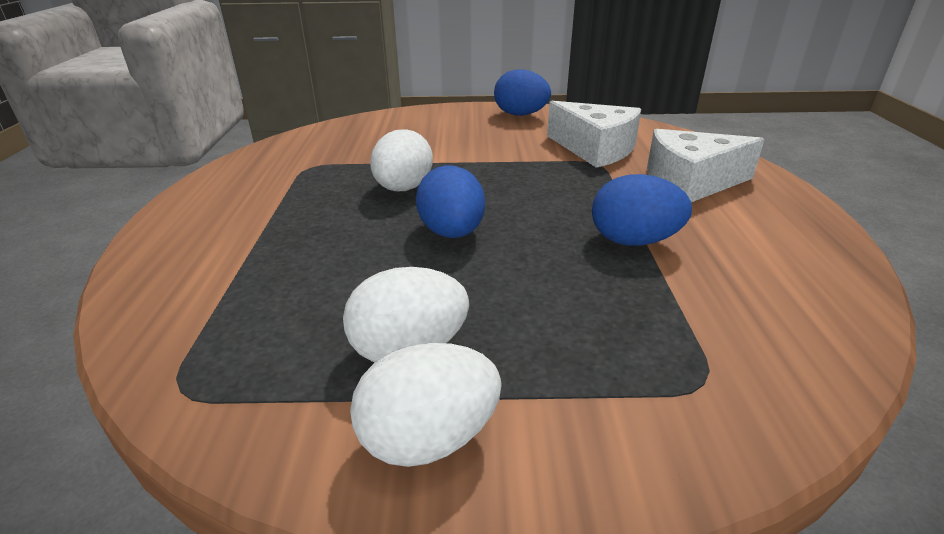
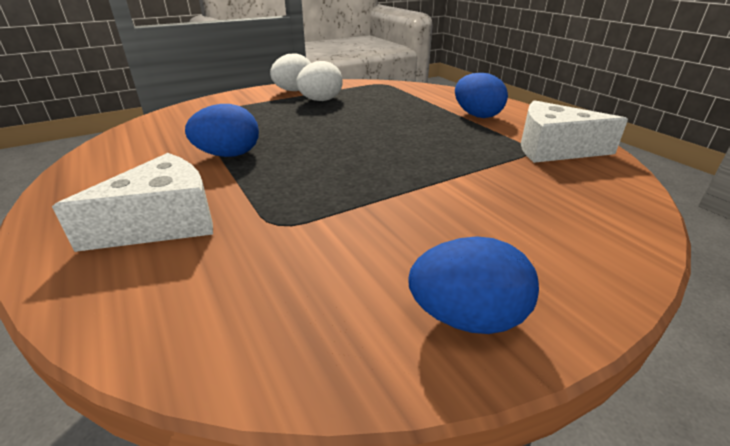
camera: 150 degrees right, 0 degrees up
(403, 189) = (426, 151): white egg -> none
(452, 233) = (352, 135): blue egg -> blue egg (477, 115)
(595, 149) = (286, 251): white cheese -> white cheese (553, 149)

